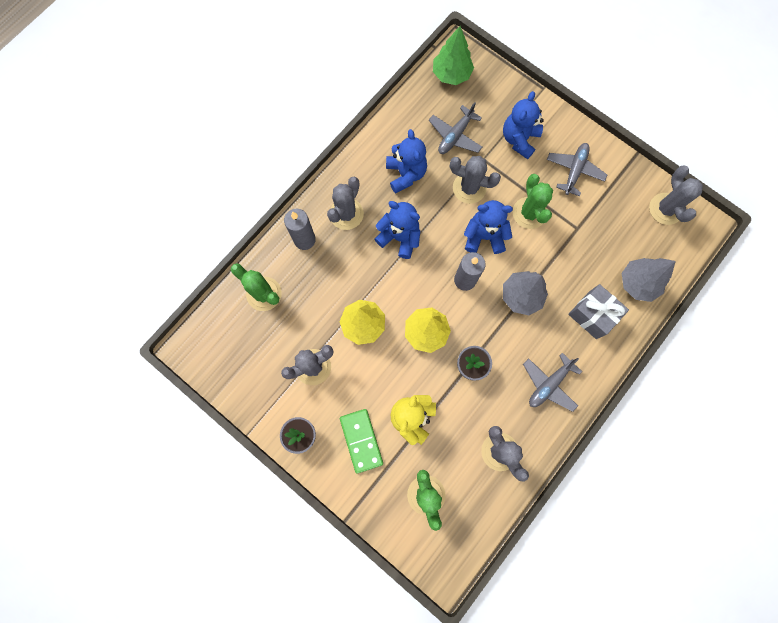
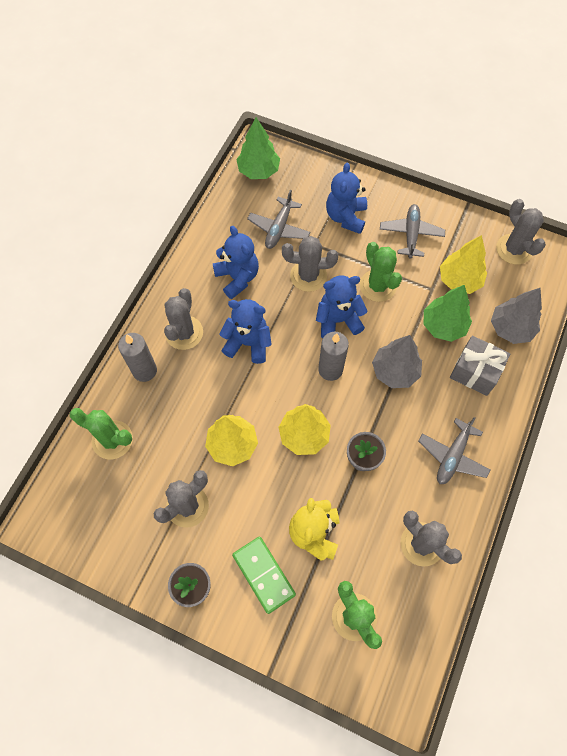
camera: 15 degrees left, 10 degrees down
(577, 265) = (443, 326): none -> green tree
(605, 226) = (459, 280): none -> yellow tree

